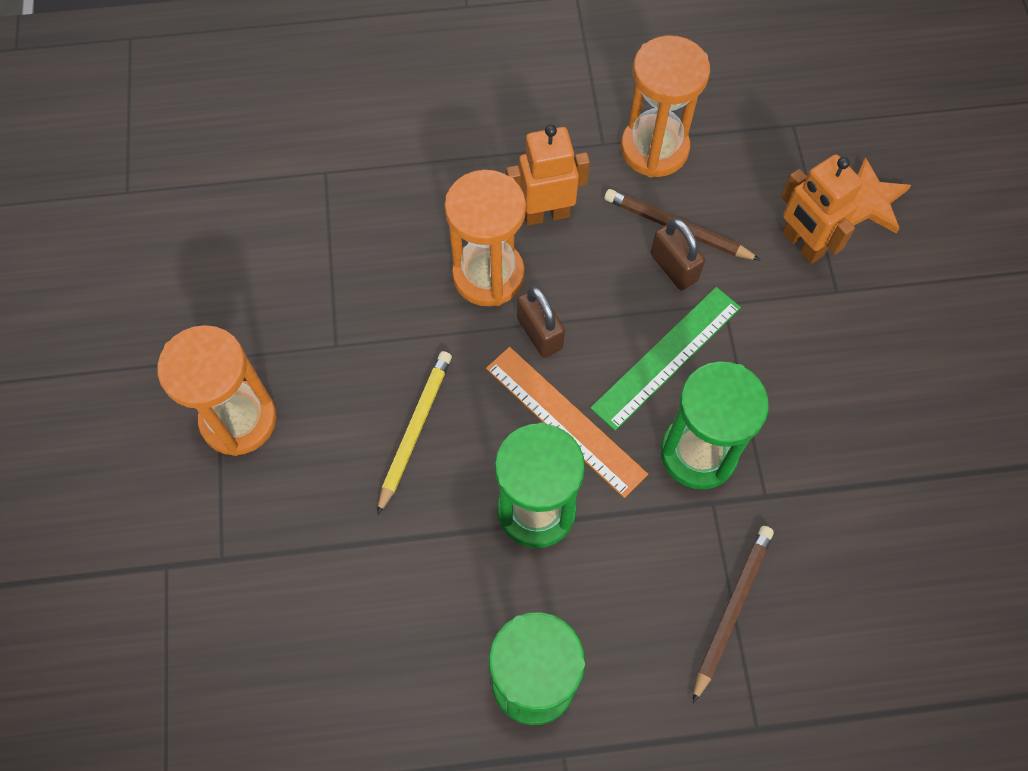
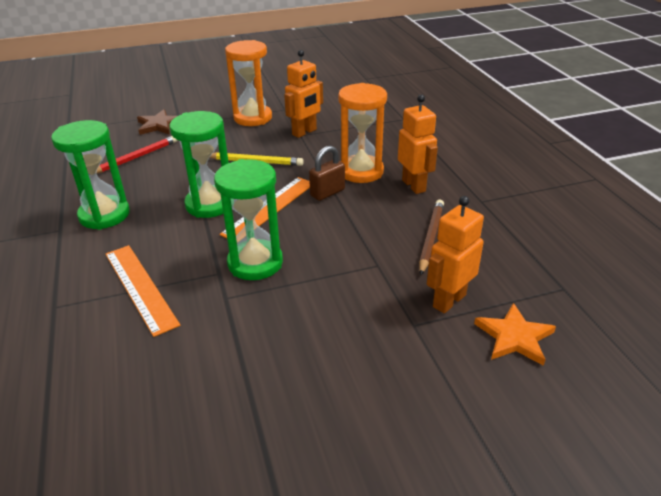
camera: 80 degrees right, 30 degrees down
(211, 602) = (159, 125): none -> brown star
(328, 337) = (304, 132): none -> orange robot
(342, 641) = (136, 157): none -> red pencil
(654, 148) = (492, 221): orange hourglass -> none
(666, 357) = (325, 242): green ruler -> none
(673, 267) = (397, 239): brown padlock -> none
(731, 609) = (140, 287): brown pencil -> orange ruler

